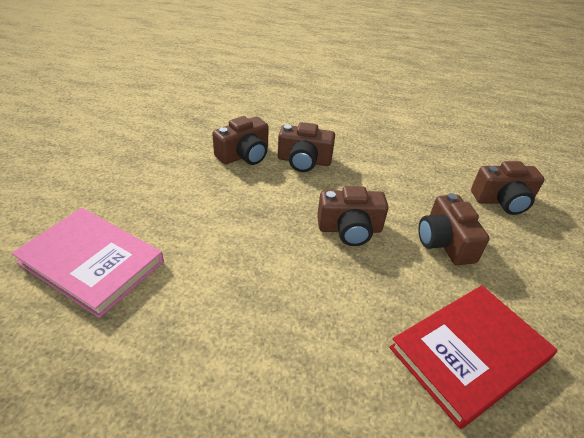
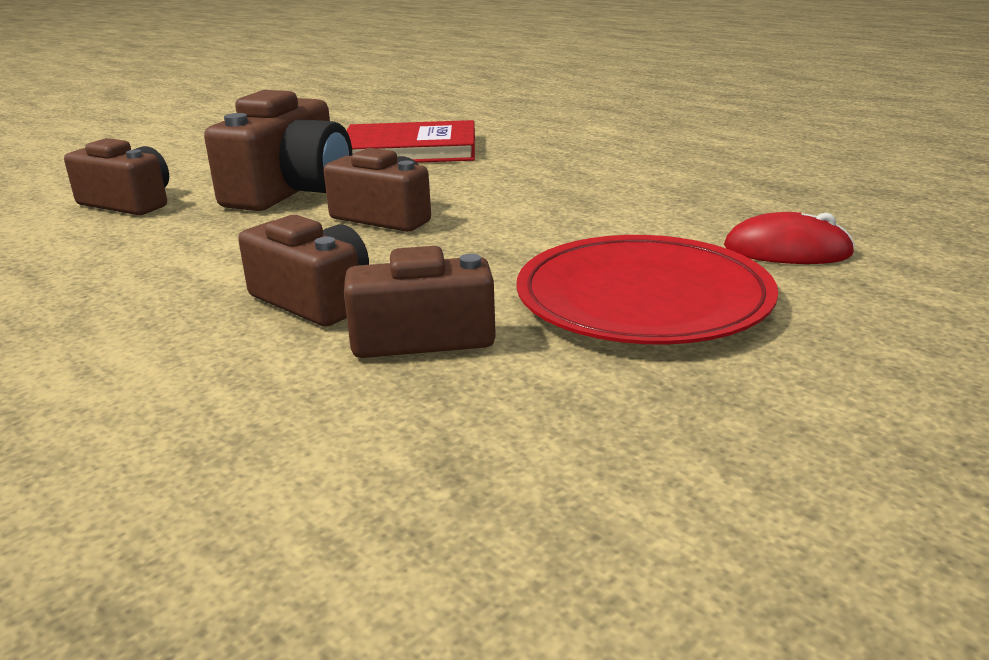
camera: 145 degrees left, 15 degrees down
(92, 262) = (787, 251): pink book -> red mouse
(167, 197) = (643, 298): none -> red plate
(445, 242) = (291, 191): brown camera -> brown camera, size x1.51

